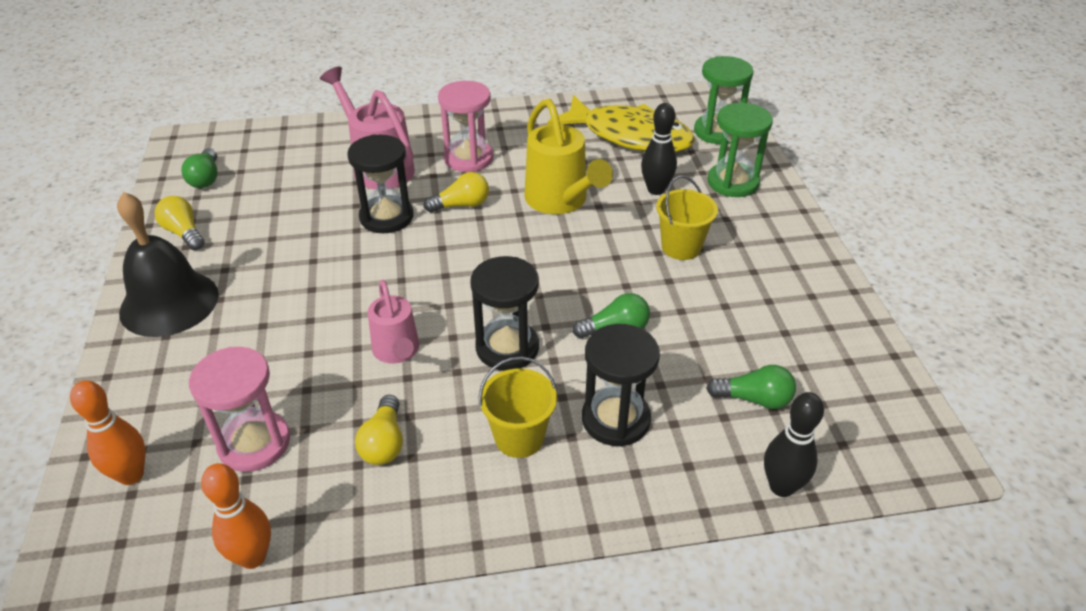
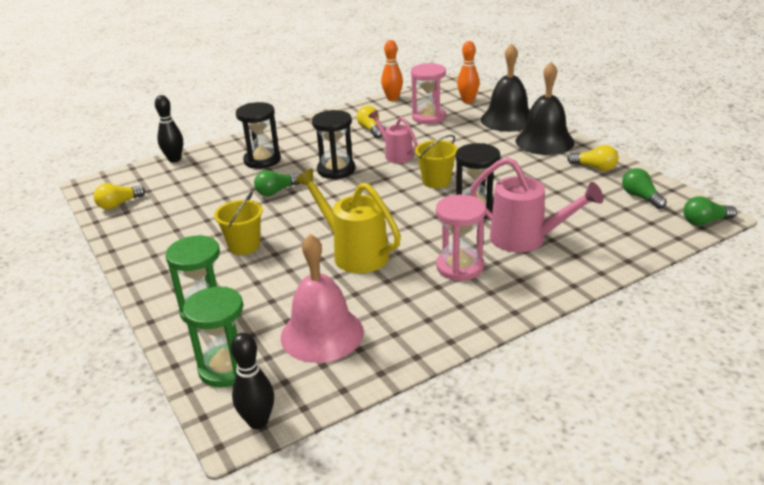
camera: 160 degrees right, 10 degrees down
(145, 379) = (508, 119): none -> black bell
(461, 205) = (430, 230): yellow light bulb -> yellow light bulb (119, 204)
(519, 437) = (308, 145): yellow bucket -> yellow bucket (436, 181)
(629, 136) = (322, 334): yellow fish -> pink bell
(656, 190) = (276, 284): black bowling pin -> black bowling pin (258, 421)
(754, 399) = (187, 183): green light bulb -> green light bulb (705, 221)

